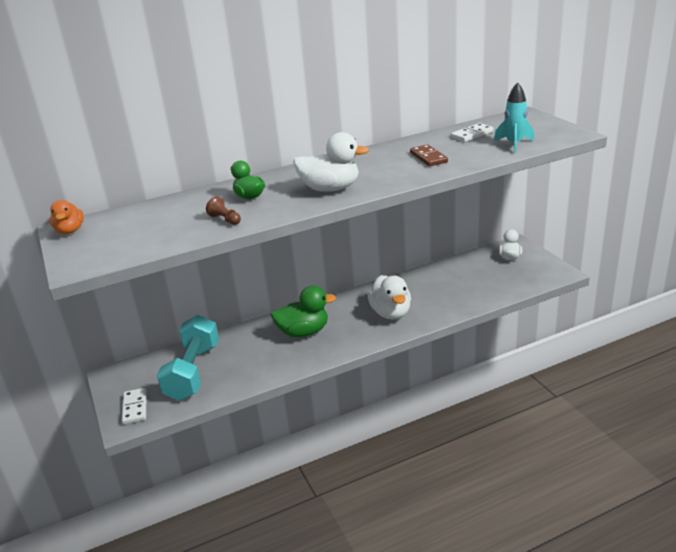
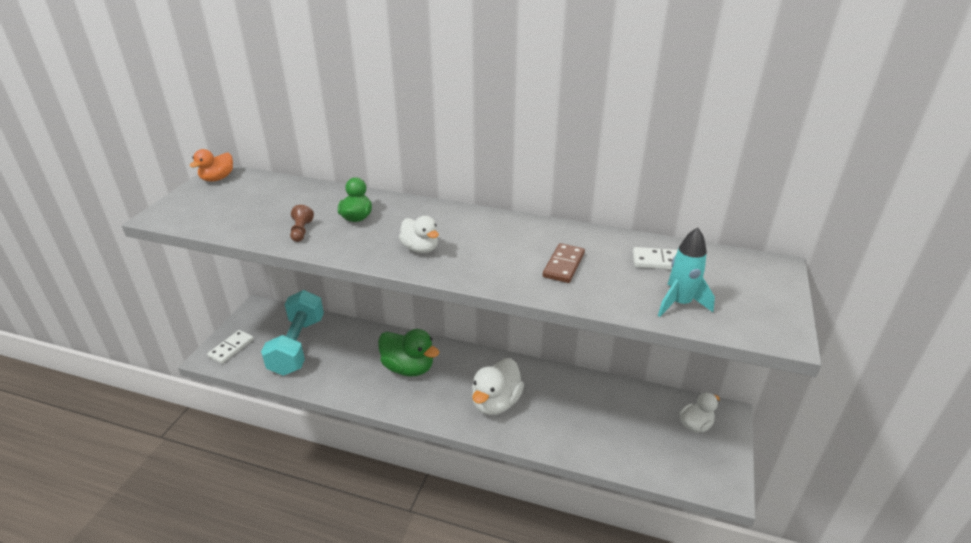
camera: 40 degrees right, 5 degrees up
(193, 372) = (297, 345): turquoise dumbbell -> turquoise dumbbell turned 45 degrees counterclockwise
(330, 189) = (420, 249): white duck -> white duck, size x0.62

